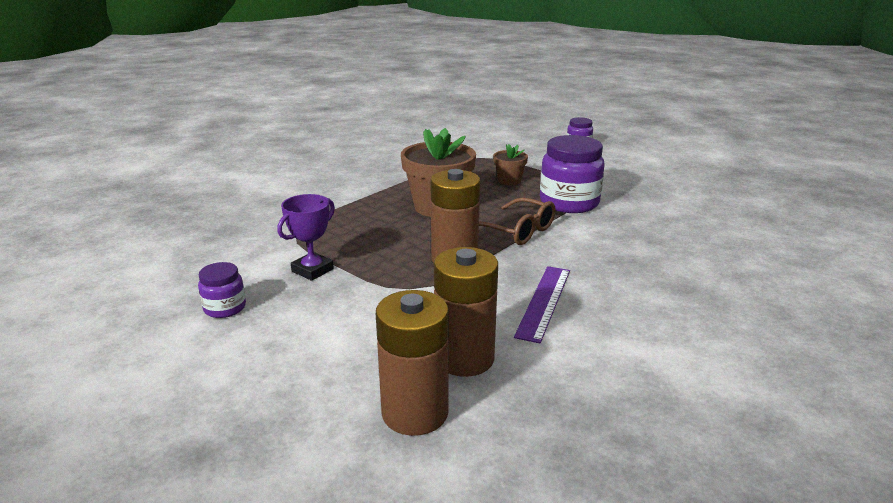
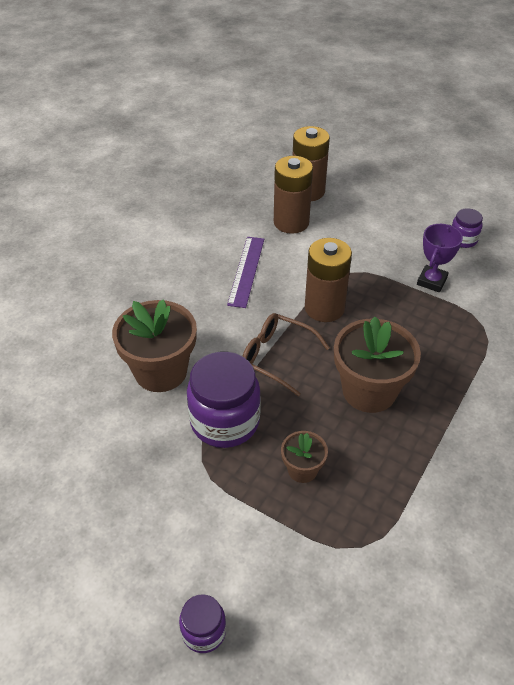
camera: 170 degrees right, 20 degrees up
(635, 231) = (161, 371): none -> brown flower pot

